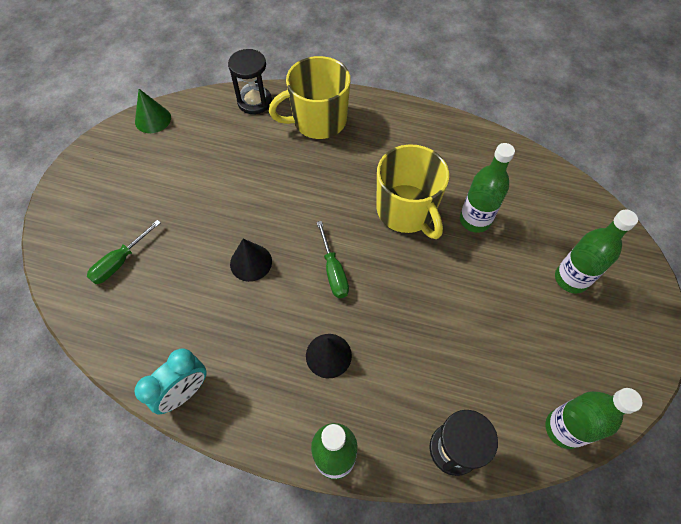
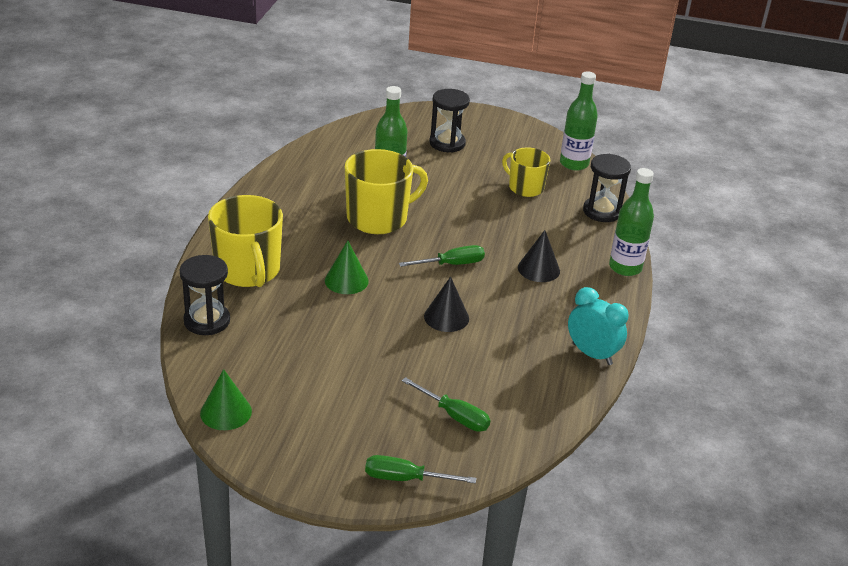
camera: 95 degrees left, 25 degrees down
(60, 225) = (405, 479): none -> green screwdriver
(306, 186) = (346, 280): none -> green cone
(491, 358) = (525, 187): none -> yellow mug
(570, 279) = (447, 143): green bottle -> black hourglass

